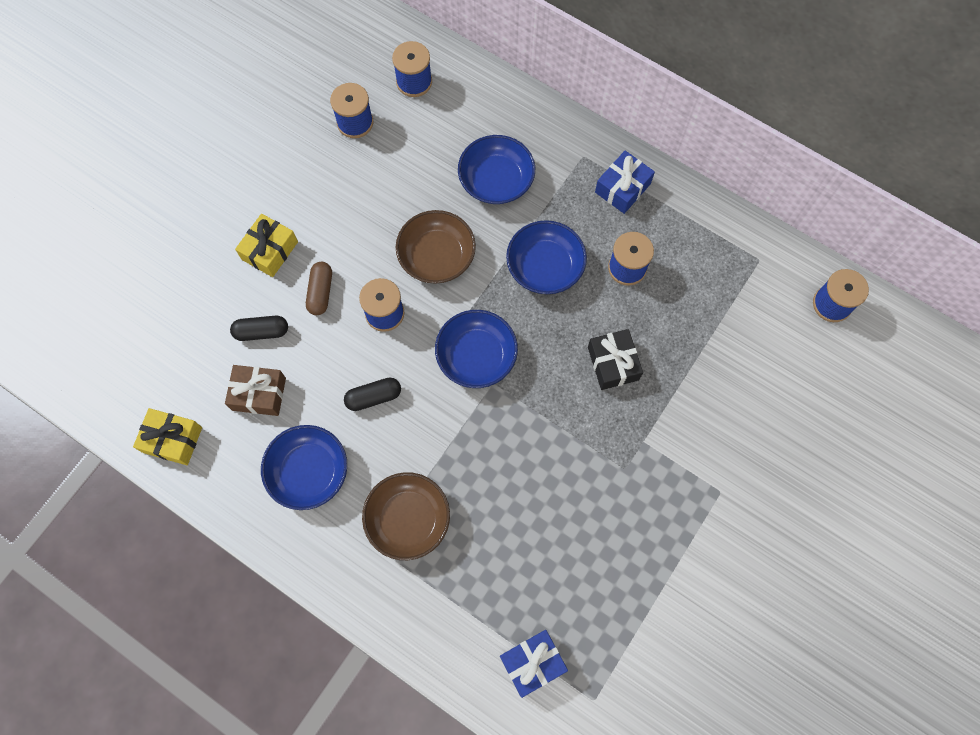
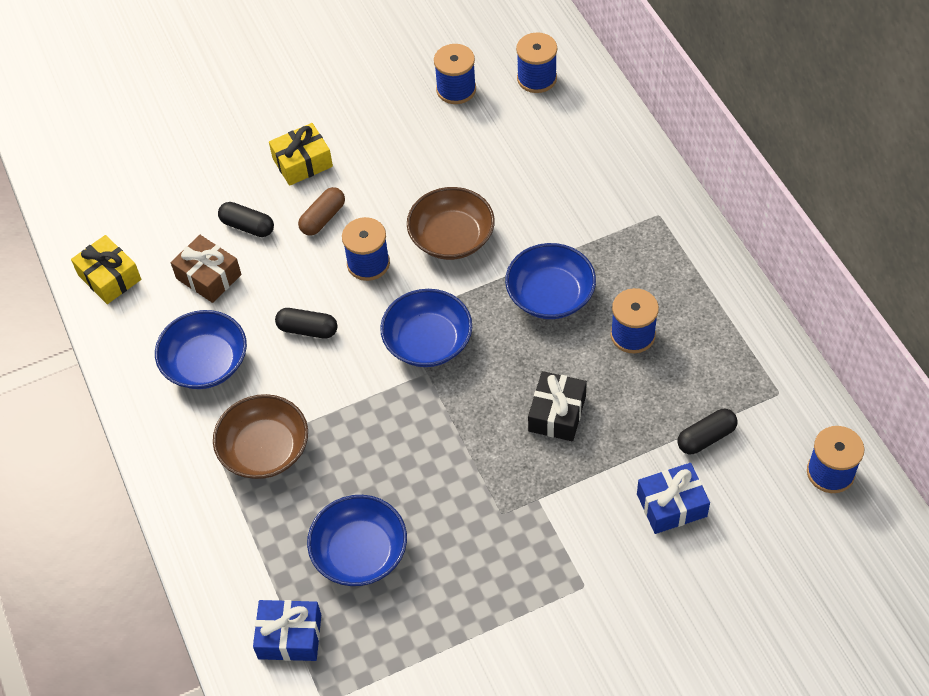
camera: 35 degrees right, 15 degrees down
(496, 180) = (556, 198): blue bowl -> blue bowl (360, 552)
(622, 188) = (679, 261): blue gift -> blue gift (671, 505)
(731, 324) = (706, 437): none -> black capsule

